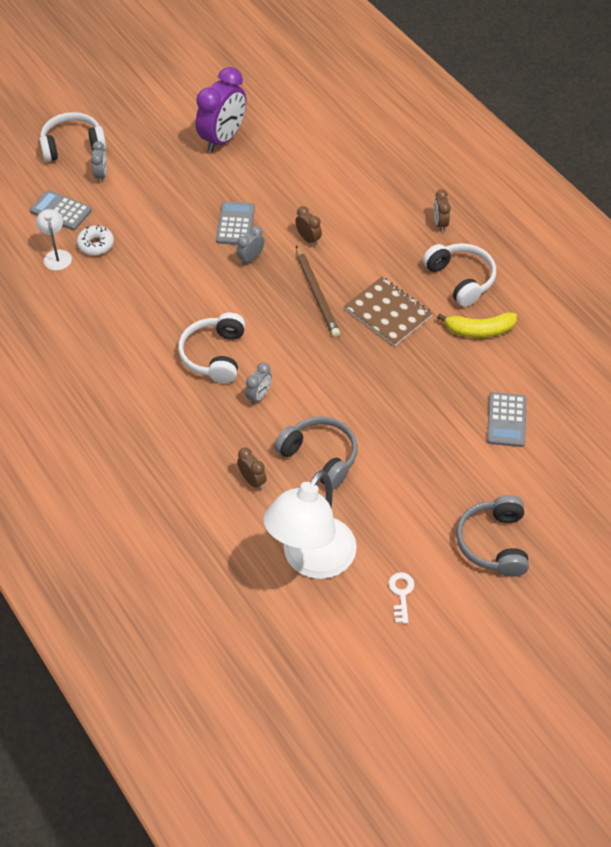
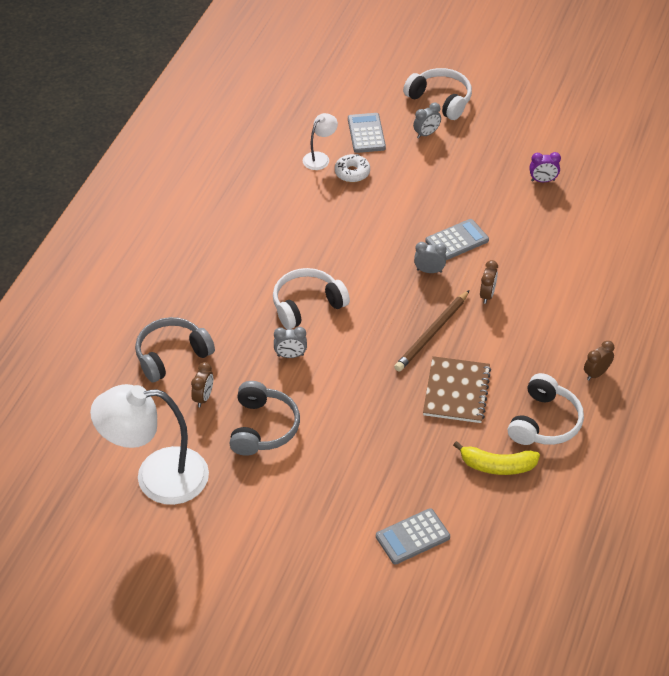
camera: 55 degrees right, 5 degrees down
(223, 139) = (543, 180): purple clock -> purple clock, size x0.47
(401, 594) = (169, 554): white key -> none
(479, 330) = (497, 466): yellow banana -> yellow banana turned 45 degrees counterclockwise
(494, 543) = (271, 594): grey headphones -> grey headphones (172, 356)

